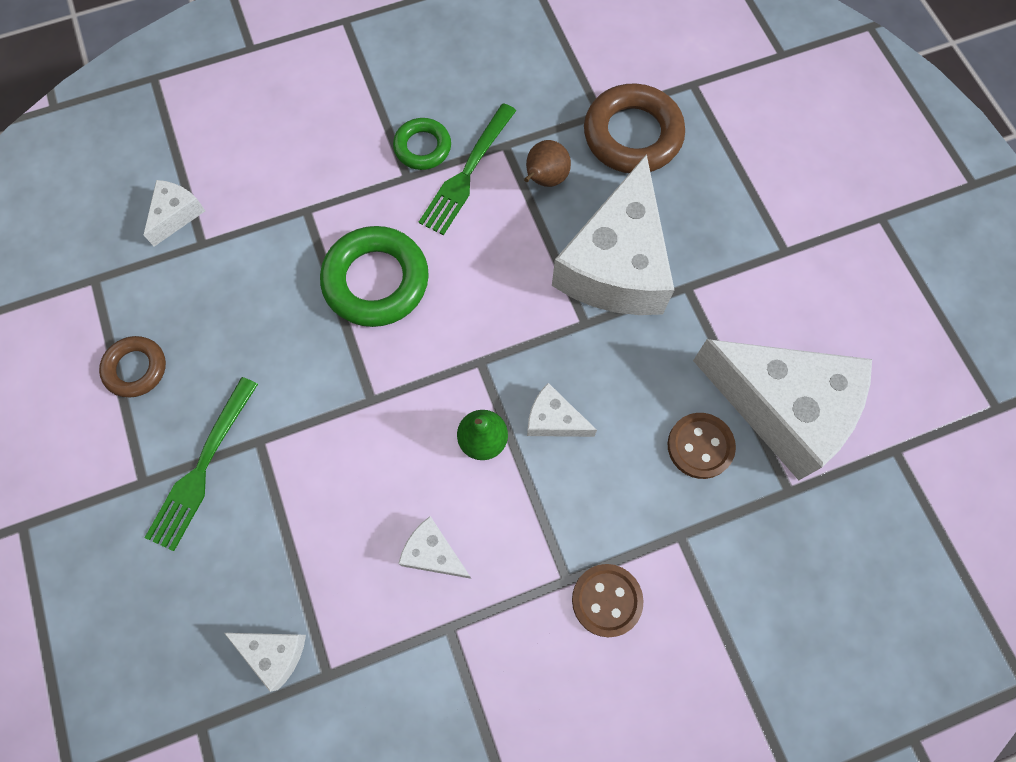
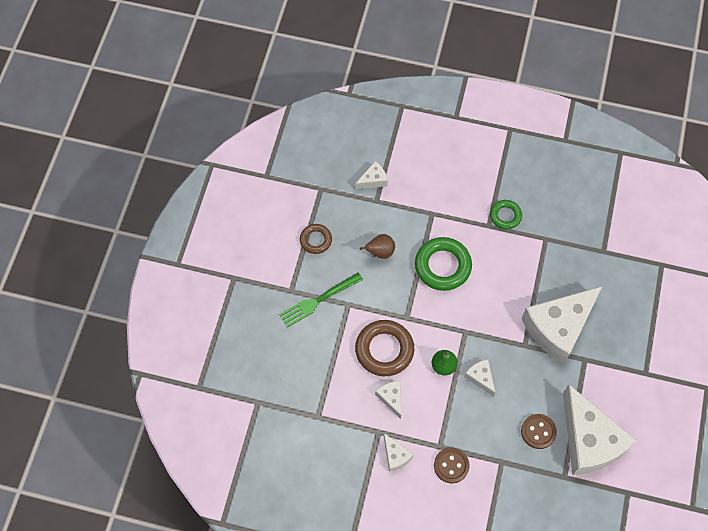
camera: 35 degrees right, 5 degrees down
(274, 653) = (303, 394): white cheese -> white cheese (395, 456)
(467, 173) = (518, 241): green fork -> none
(545, 179) = (553, 267): brown pear -> brown pear (380, 252)
(632, 135) = (611, 271): brown ring -> brown ring (384, 350)

